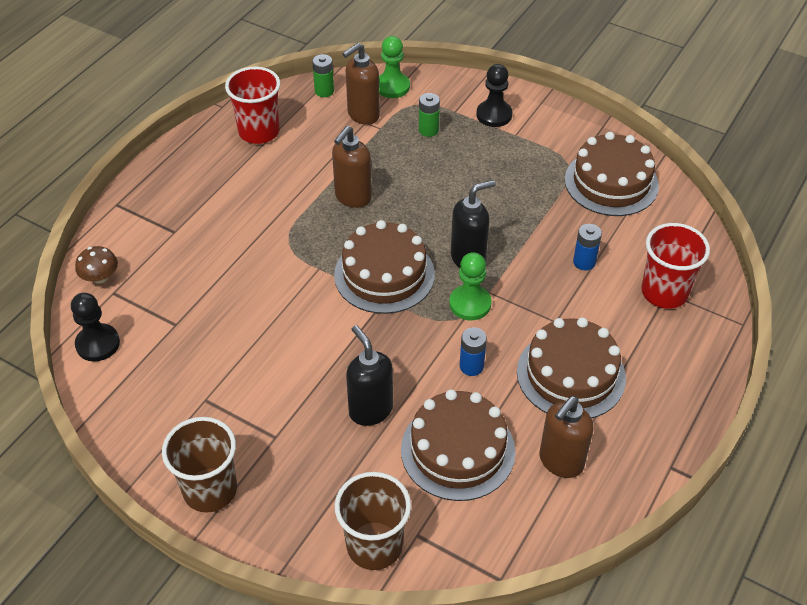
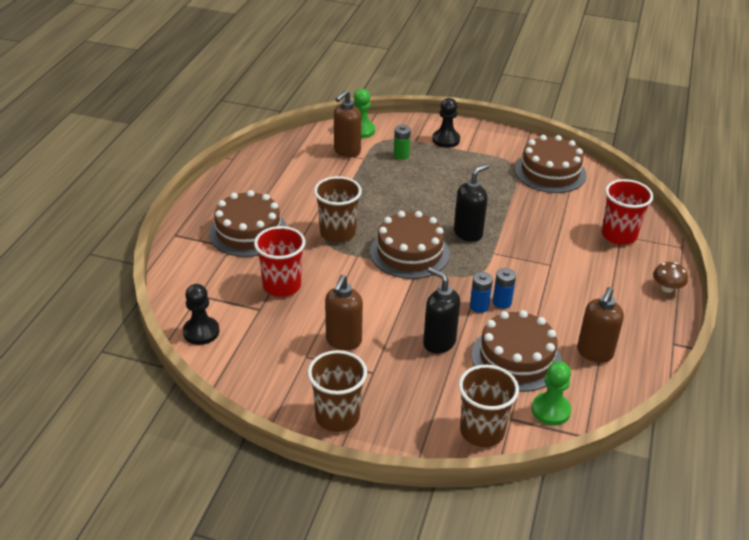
camera: 15 degrees left, 10 degrees down
(100, 277) = (183, 286): brown mushroom -> brown mushroom (667, 288)
(259, 132) = (270, 172): red cup -> red cup (282, 286)
(307, 232) = (337, 233): none -> brown cup
(324, 91) = (309, 139): green battery -> none
(353, 197) = (363, 206): brown soap dispenser -> brown soap dispenser (343, 341)
(470, 304) = (482, 262): green pawn -> green pawn (550, 410)
(571, 374) = (576, 296): brown cake -> brown cake (248, 232)
(584, 262) = (553, 224): blue battery -> blue battery (479, 306)

